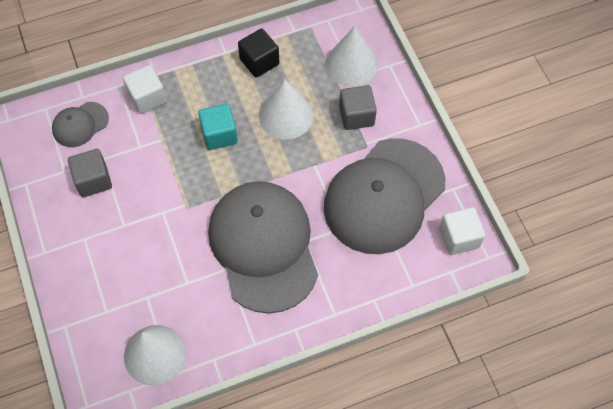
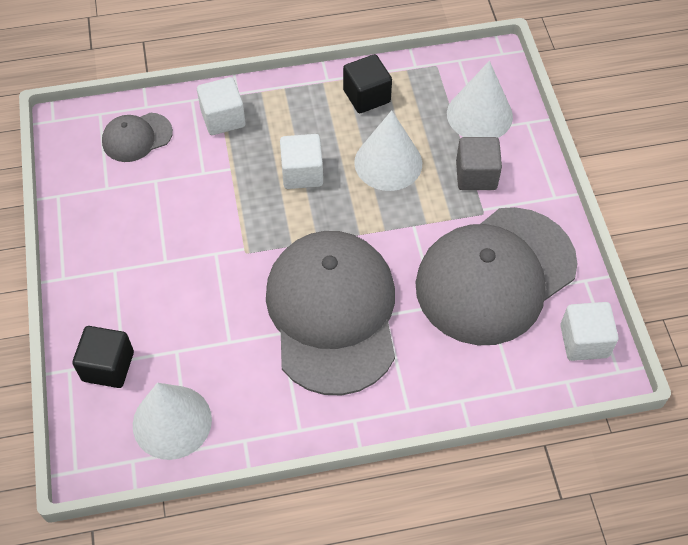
camera: 10 degrees right, 5 degrees down
(93, 180) = (139, 203): grey cube -> none
(95, 318) = (108, 366): none -> black cube
(219, 135) = (302, 173): turquoise cube -> white cube

